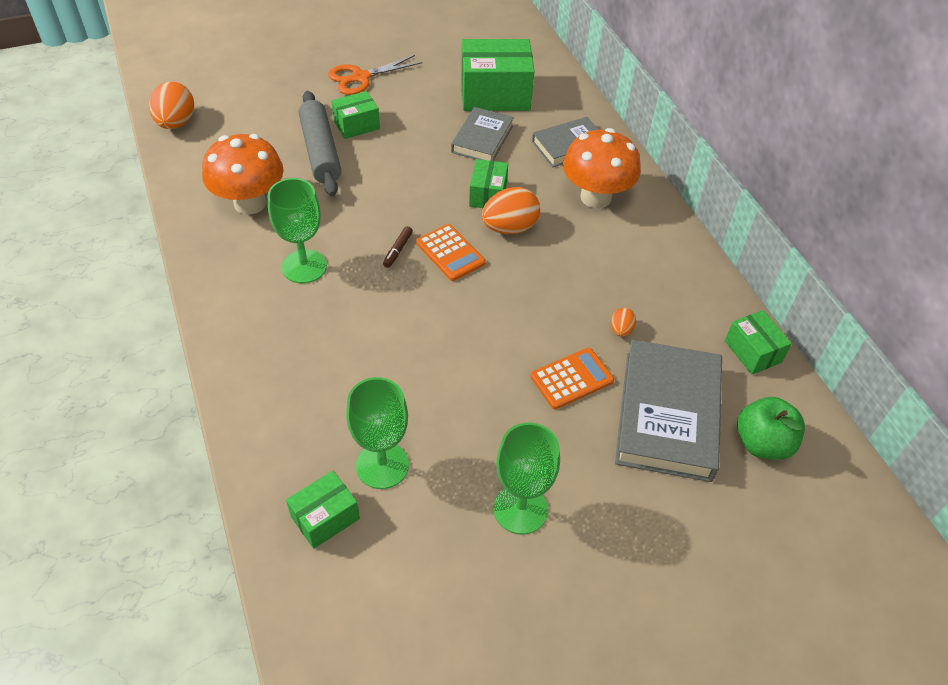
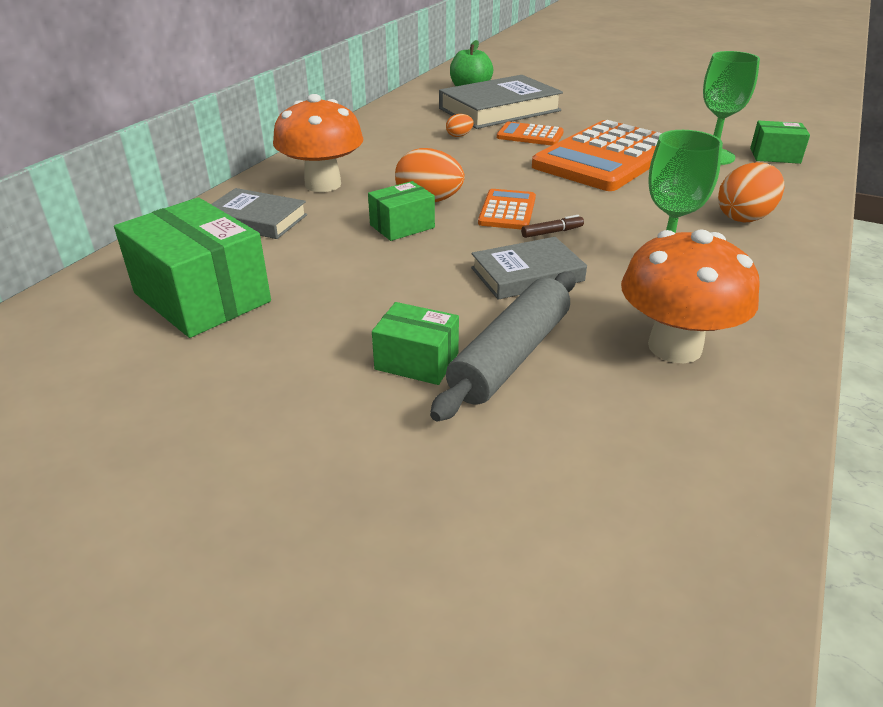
camera: 130 degrees left, 15 degrees down
(176, 123) = (712, 557): orange egg -> orange egg (744, 217)
(361, 77) = (296, 430): orange scissors -> none
(466, 385) = (606, 157): none -> orange calculator
(482, 139) = (313, 266): grey book -> grey book (527, 274)
(520, 509) = (640, 120): green goblet -> none
(753, 351) = (403, 105): green box -> none

